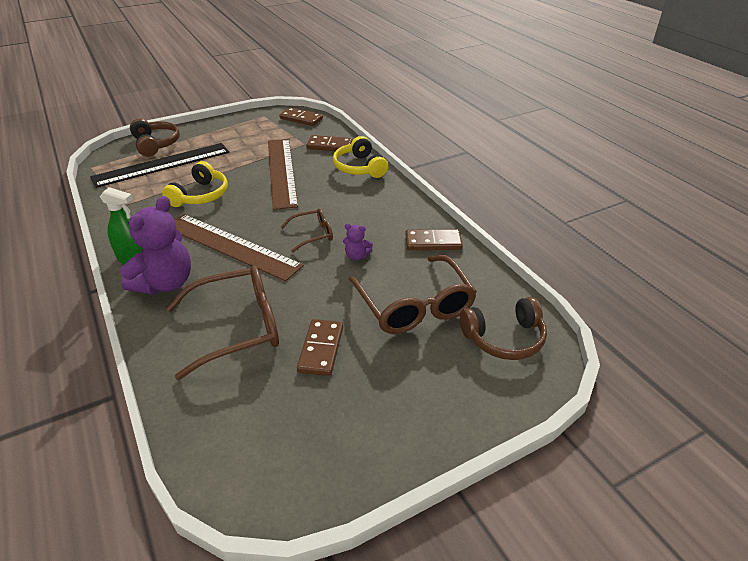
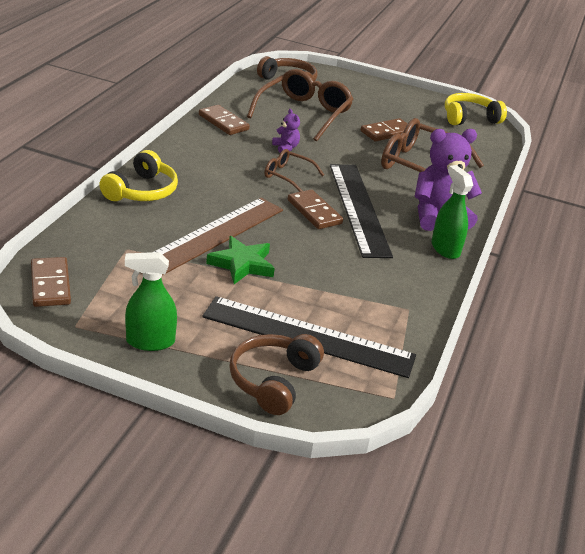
camera: 135 degrees left, 5 degrees down
(200, 195) = (321, 266): yellow headphones -> yellow headphones (469, 118)
(227, 127) = (150, 341): none -> green spray bottle
(231, 246) = (358, 208): brown ruler -> black ruler
(243, 171) = (242, 264): none -> green star
(329, 146) = (111, 228): brown domino -> brown domino (314, 212)

